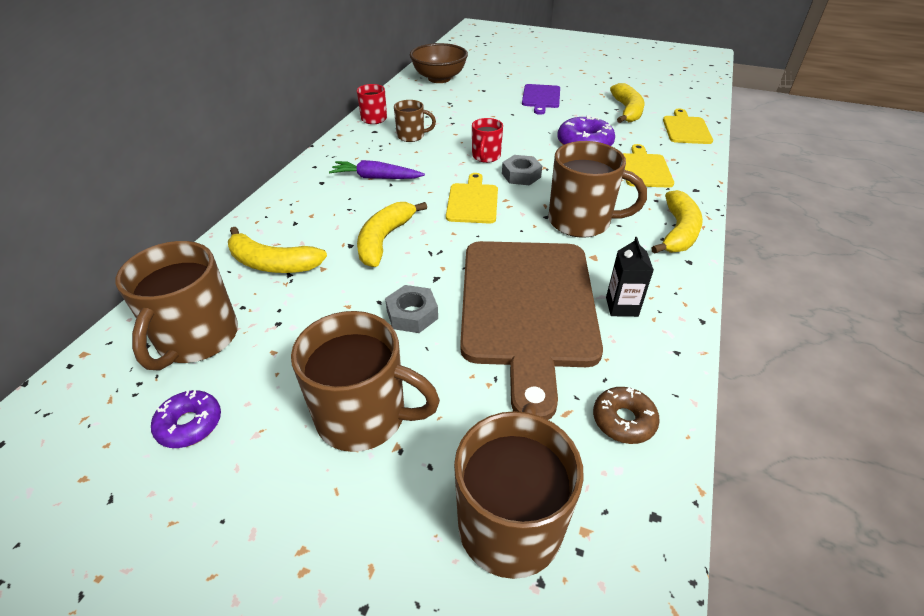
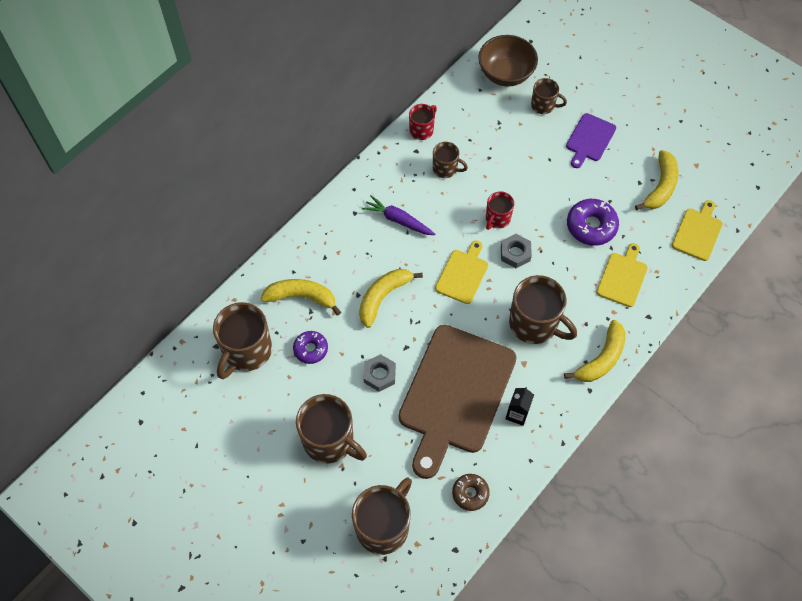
camera: 20 degrees right, 20 degrees up
(190, 424) = (237, 413): purple donut -> purple donut (311, 349)
(272, 263) = (302, 297): yellow banana -> yellow banana turned 150 degrees clockwise
(485, 88) = (543, 105): none -> brown mug

